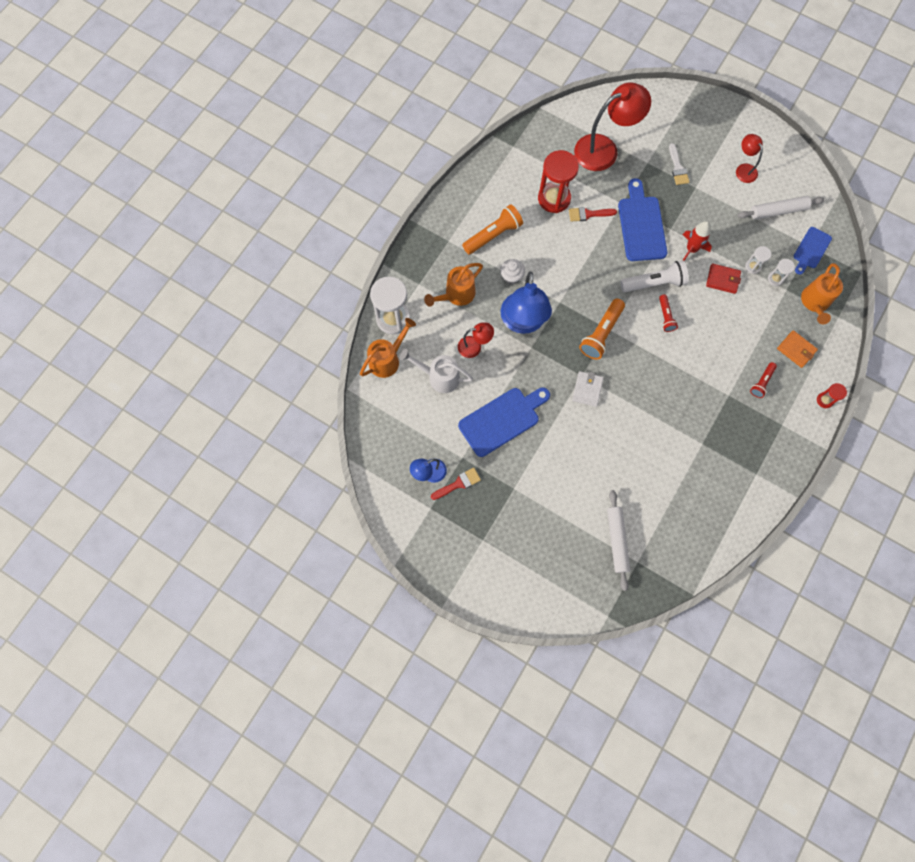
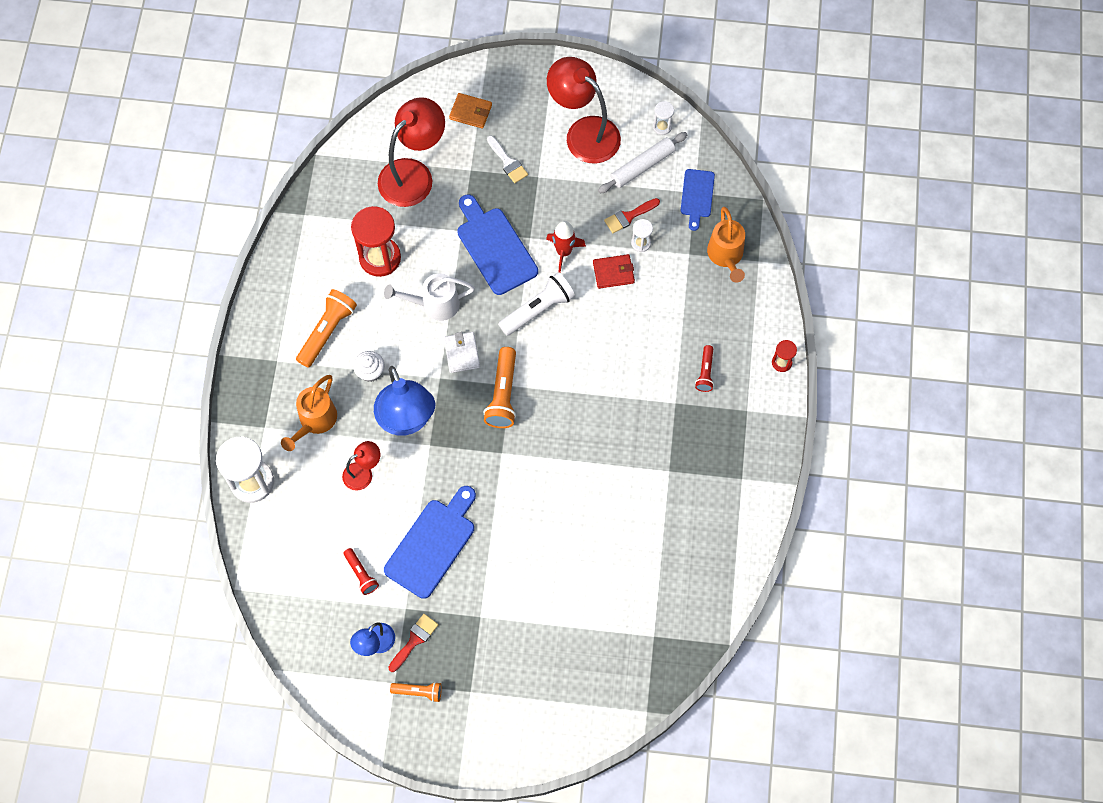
camera: 25 degrees left, 5 degrees down
(387, 359) = (267, 533): orange watering can -> none
(439, 377) = (337, 527): white watering can -> white watering can (434, 304)
(445, 522) = (418, 692): none -> orange flashlight
(587, 389) = (515, 466): white wallet -> white wallet (462, 353)
(588, 214) = (428, 260): red brush -> red brush (629, 216)
(617, 540) = (620, 623): white rolling pin -> none
(665, 316) = (567, 343): red flashlight -> red flashlight (361, 574)
(744, 169) = (584, 133): red lamp -> red lamp, size x1.96
(775, 279) = (671, 247): white hourglass -> white hourglass (662, 127)
(796, 350) = (727, 319): orange wallet -> orange wallet (470, 112)

